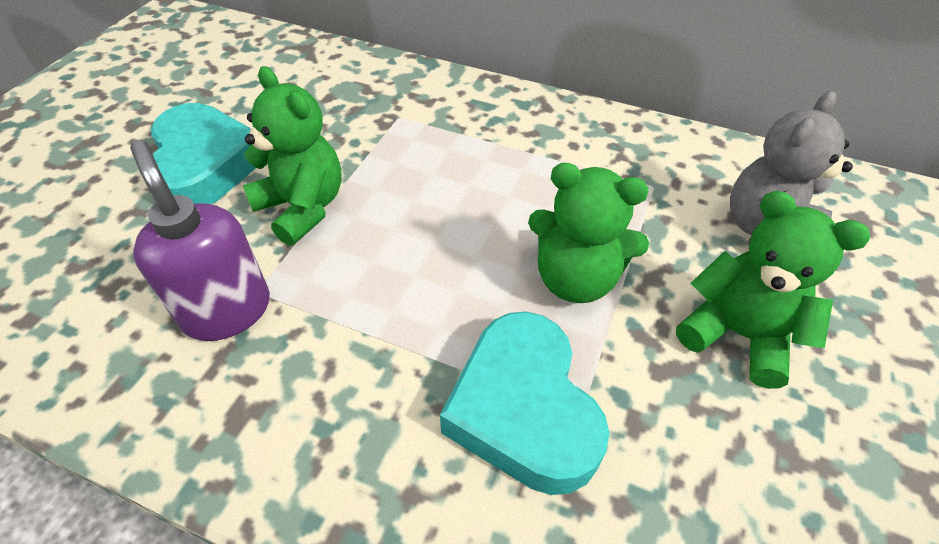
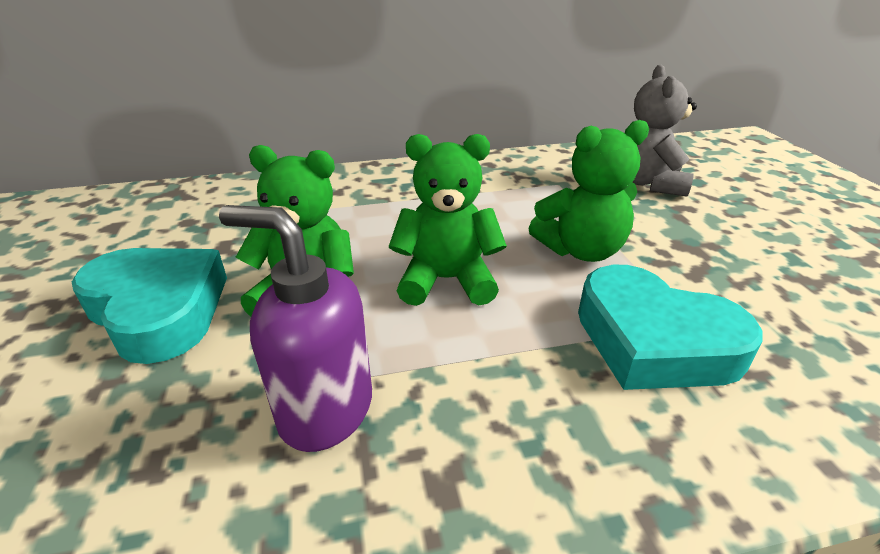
camera: 35 degrees left, 15 degrees down
(737, 334) = (704, 236): green teddy bear -> green teddy bear (446, 280)

